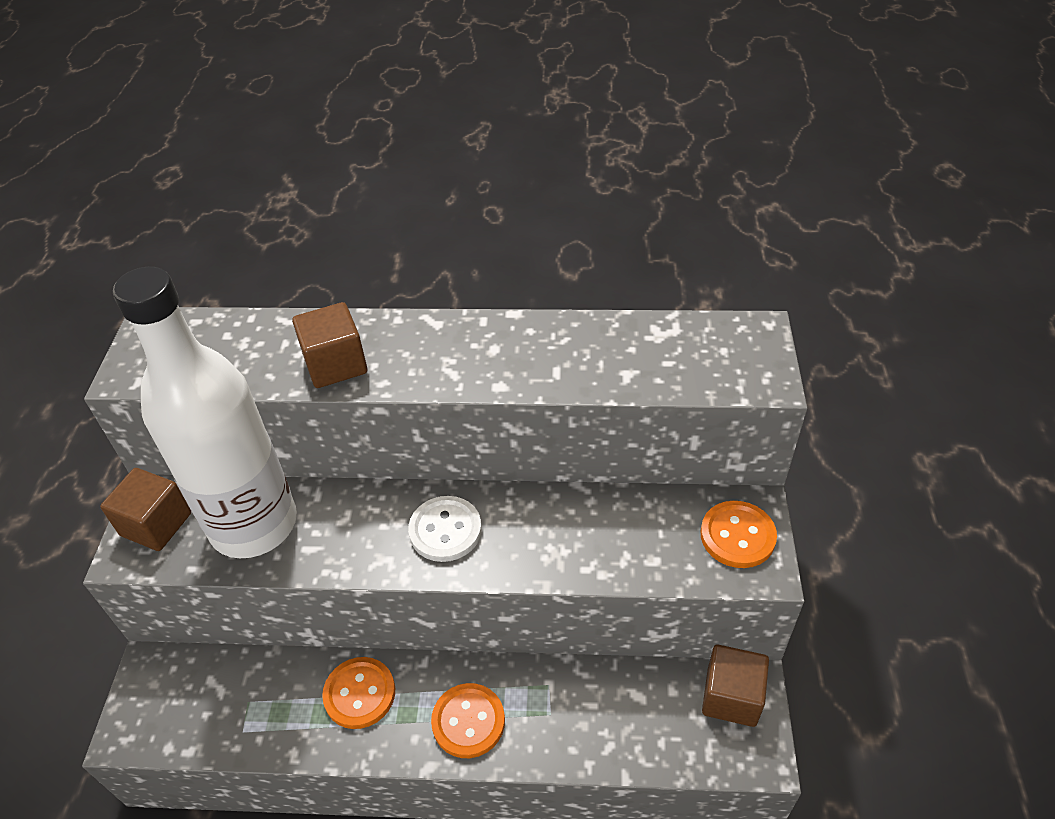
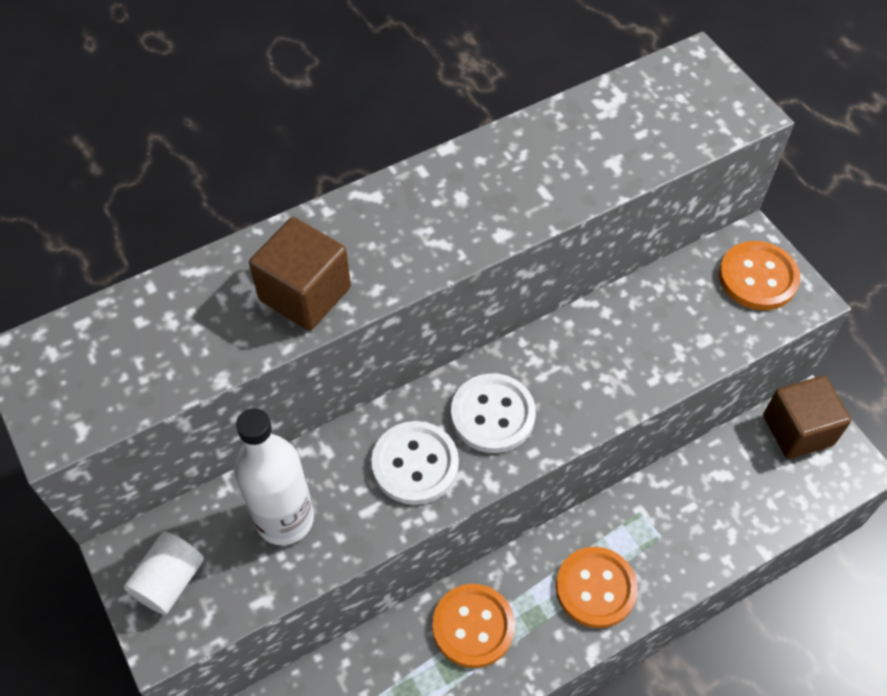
camera: 35 degrees left, 10 degrees up
(156, 524) = (169, 581): brown cube -> white cylinder
(254, 524) = (285, 519): white bottle -> white bottle, size x0.53
(364, 535) = (415, 464): none -> white button

